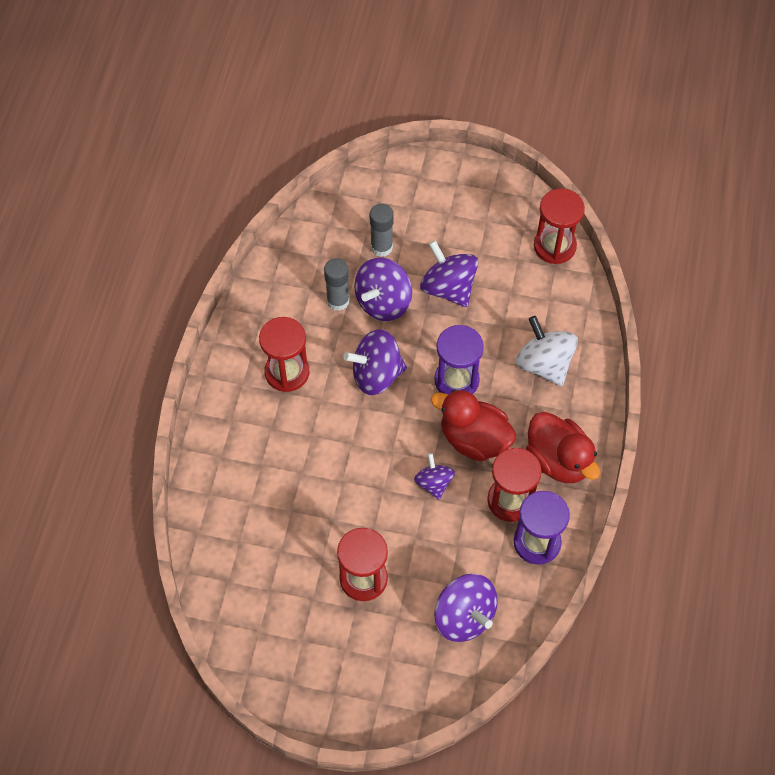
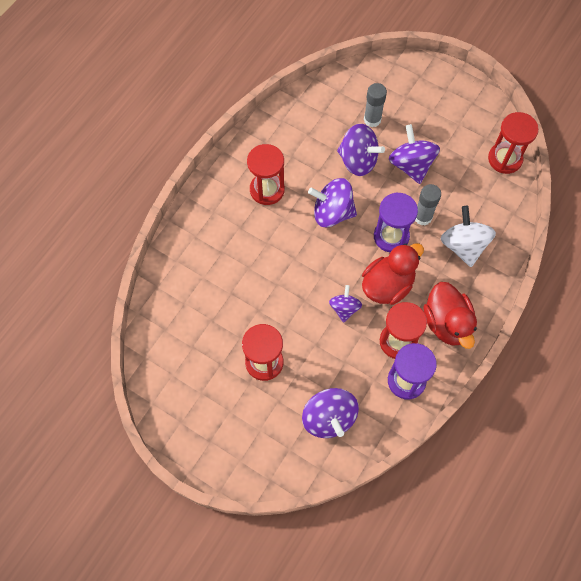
camera: 20 degrees right, 5 degrees up
(338, 301) = (324, 149): grey glue stick -> grey glue stick (422, 217)
(383, 302) = (358, 161): purple spinning top -> purple spinning top turned 120 degrees counterclockwise
(474, 439) = (387, 285): red duck -> red duck turned 90 degrees clockwise

